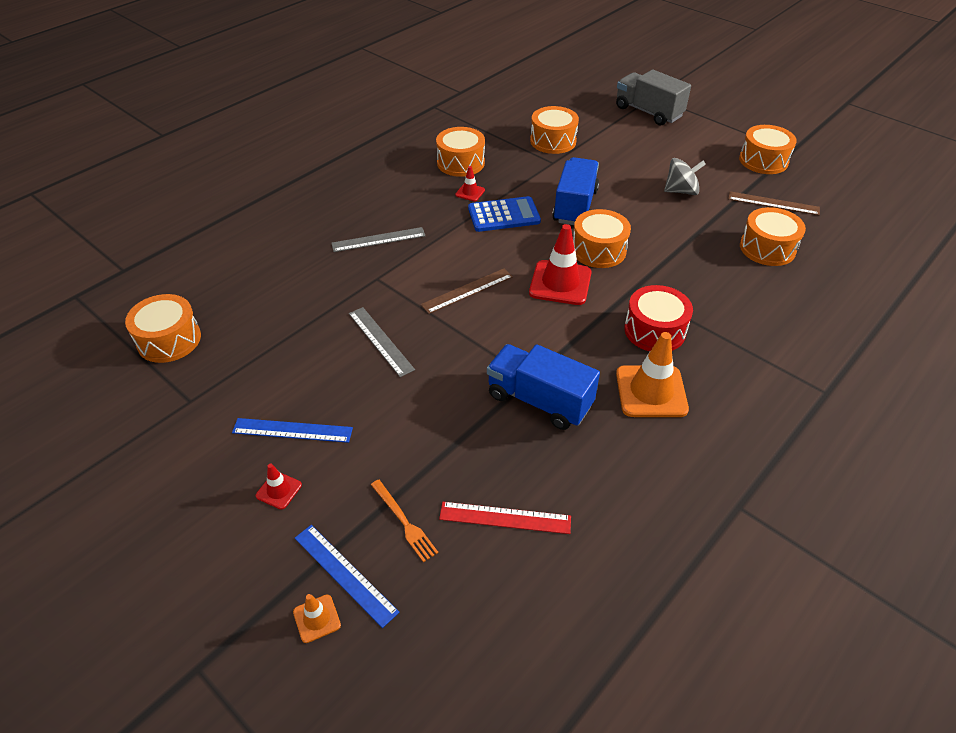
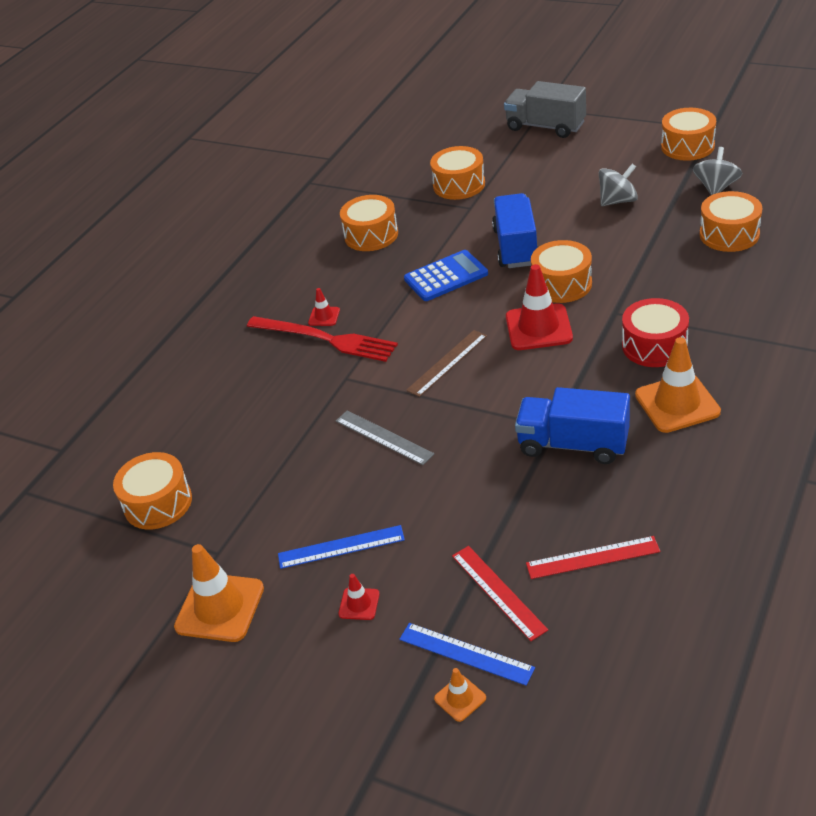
camera: 10 degrees left, 5 degrees down
(164, 452) = (220, 607): none -> orange traffic cone
(378, 239) = (325, 339): grey ruler -> red fork
(404, 522) = (498, 592): orange fork -> red ruler
(470, 192) = (398, 263): red traffic cone -> red traffic cone (324, 316)
(773, 203) = (716, 188): brown ruler -> grey spinning top

